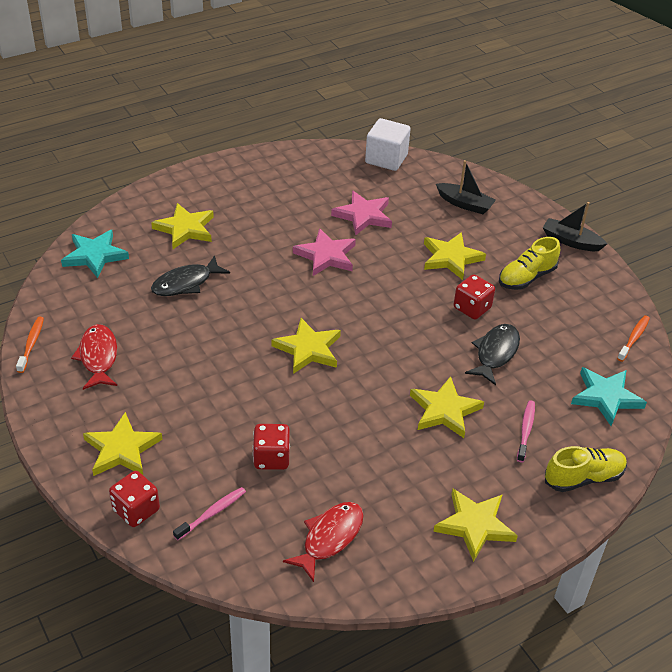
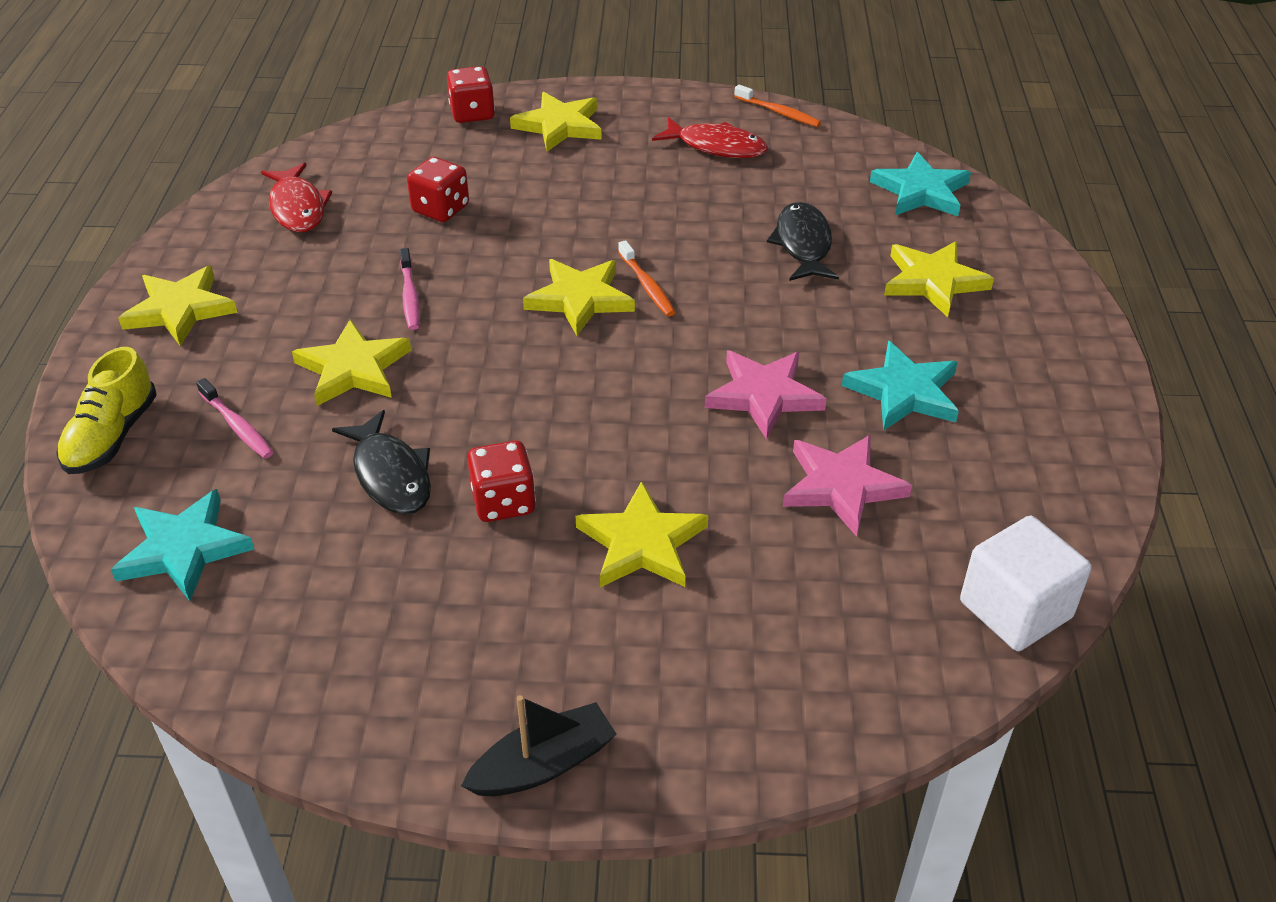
camera: 125 degrees right, 0 degrees up
(212, 513) = (416, 151): pink toothbrush -> pink toothbrush (410, 296)
(284, 215) = (904, 392): none -> turquoise star
(465, 204) = (783, 654): black boat -> none
(526, 277) = (508, 619): yellow shoe -> none
(633, 338) = (237, 676): orange toothbrush -> orange toothbrush (647, 285)

